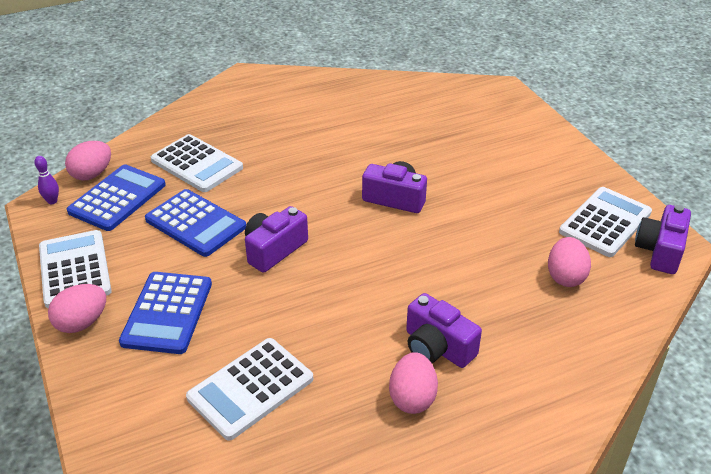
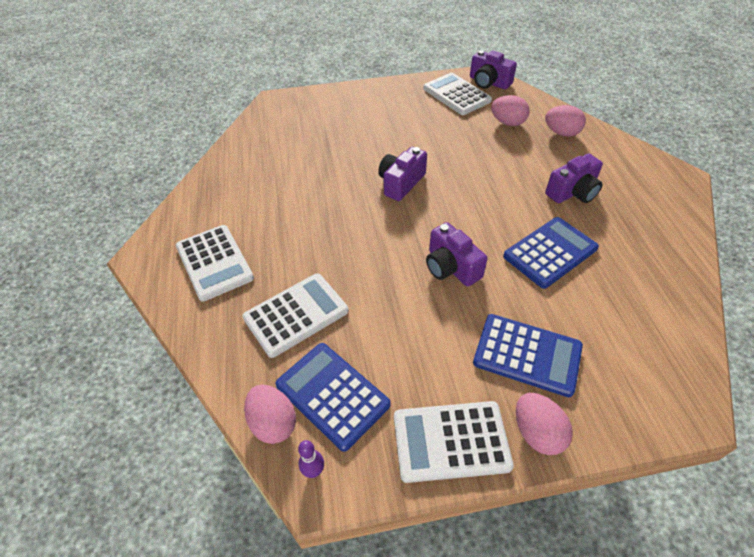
camera: 75 degrees left, 10 degrees up
(195, 223) = (398, 323): blue calculator -> blue calculator (550, 252)
(250, 388) = (618, 301): white calculator -> white calculator (214, 262)
(412, 398) = (621, 213): pink egg -> pink egg (561, 133)

